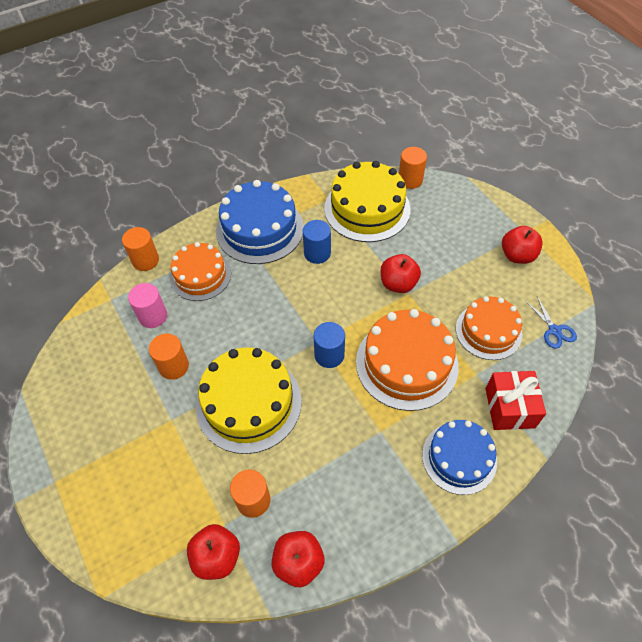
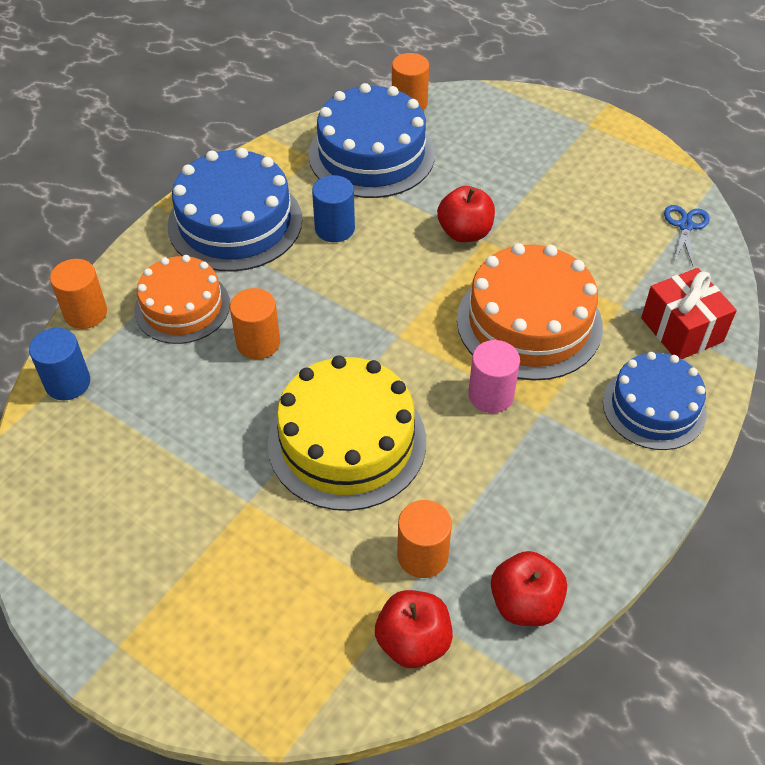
camera: 25 degrees left, 5 degrees down
(153, 316) = (141, 381): pink cylinder -> pink cylinder (491, 395)
(174, 366) = (211, 434): orange cylinder -> orange cylinder (258, 343)
(329, 355) = (423, 346): blue cylinder -> blue cylinder (67, 383)
(367, 209) = (371, 154): yellow cake -> blue cake
(488, 331) = (608, 252): orange cake -> none
(517, 255) = (595, 155): red apple -> none
(554, 330) = (685, 226): blue scissors -> blue scissors turned 120 degrees counterclockwise

